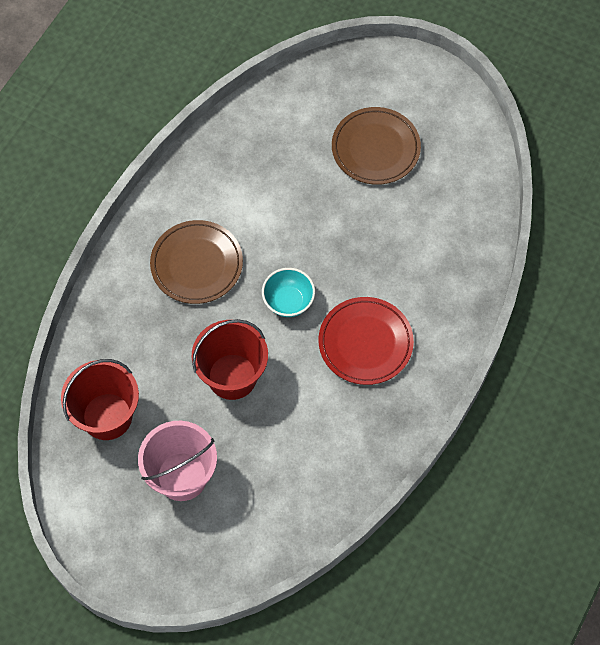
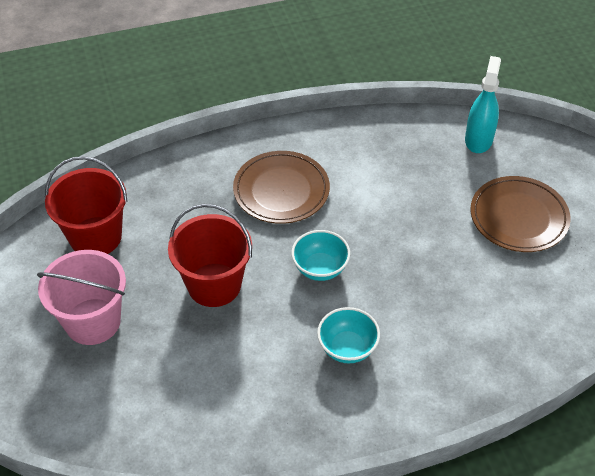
camera: 45 degrees right, 15 degrees down
(288, 104) = (478, 139): none -> turquoise spray bottle
(365, 343) = (347, 348): red plate -> turquoise bowl

